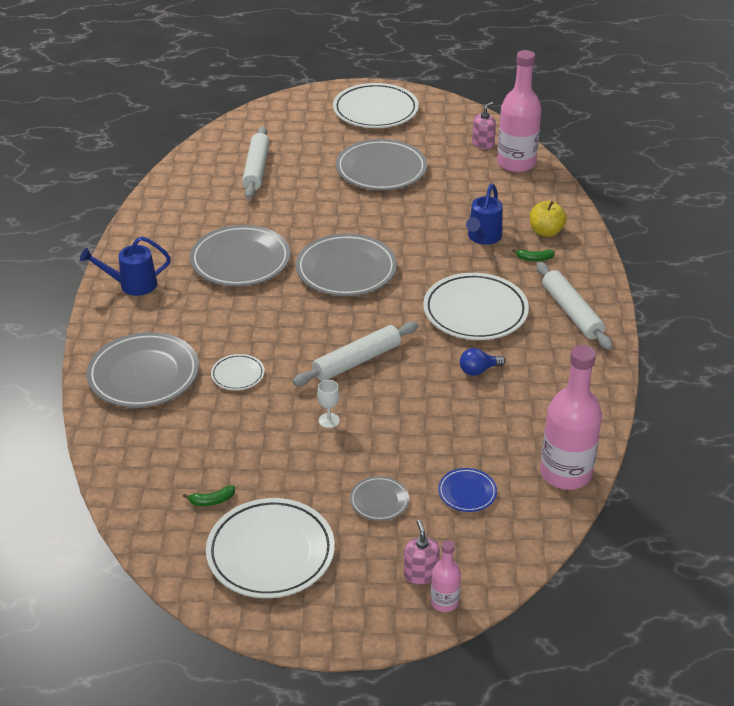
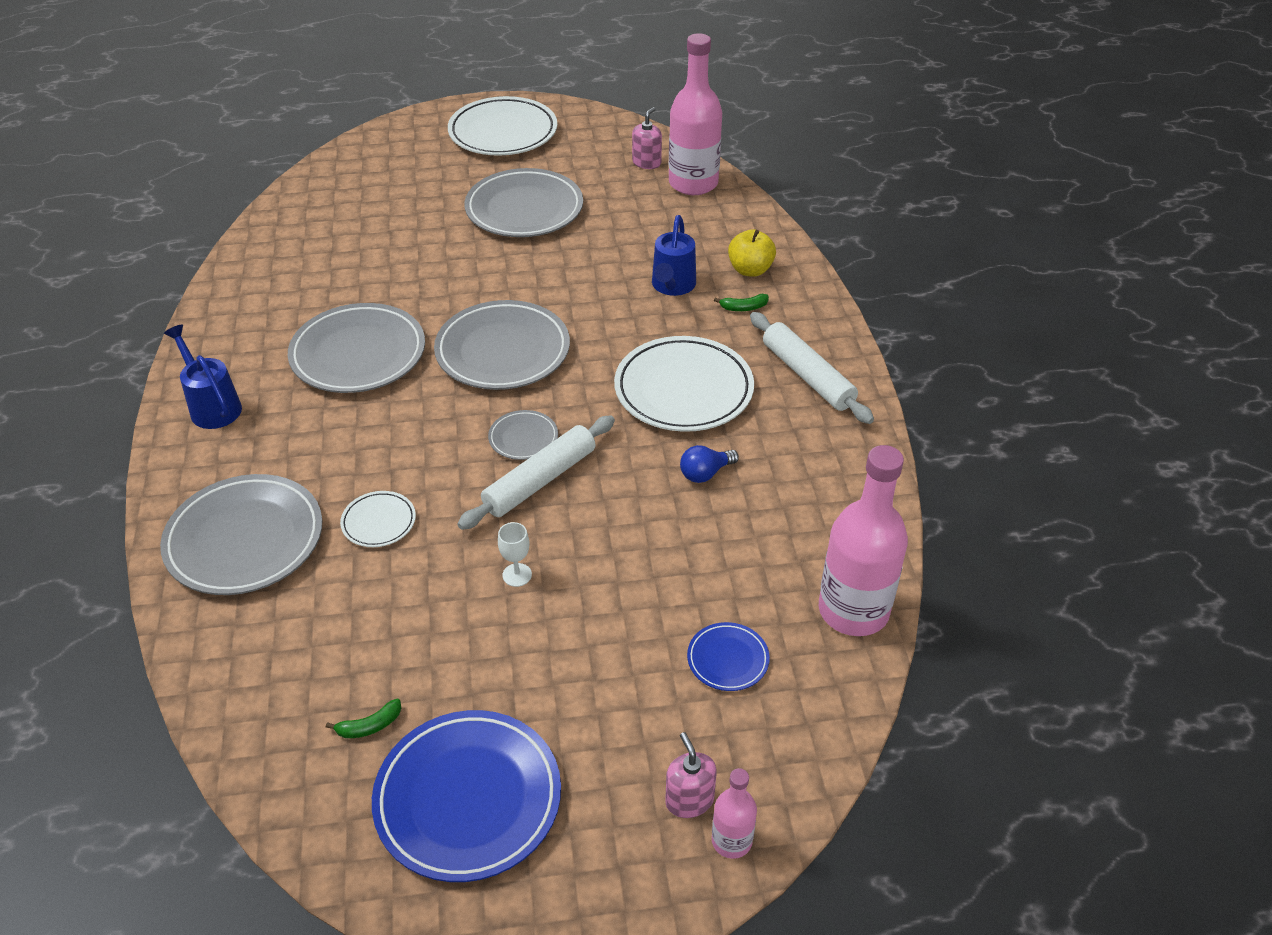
camera: 10 degrees left, 5 degrees up
(132, 285) = (212, 406): blue watering can -> blue watering can turned 75 degrees clockwise
(256, 169) = (361, 224): white rolling pin -> none
(270, 553) = (468, 799): white plate -> blue plate
(379, 501) = (609, 691): grey plate -> grey plate (523, 438)

